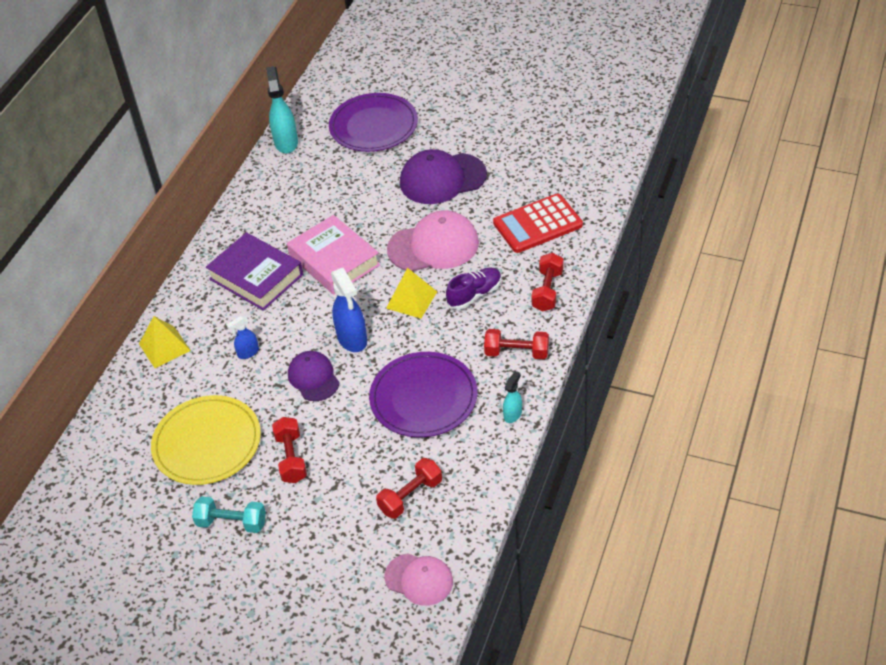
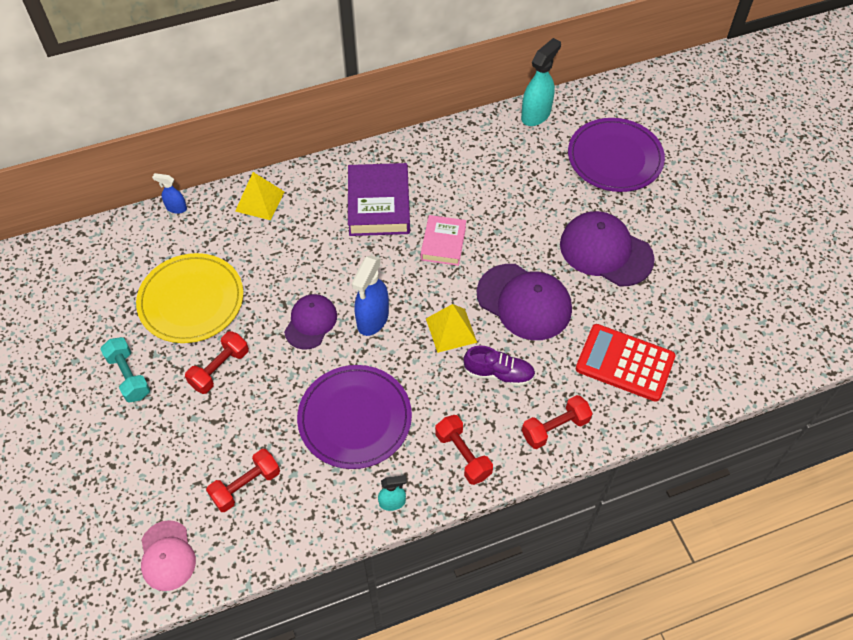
camera: 45 degrees right, 10 degrees up
(248, 353) = (299, 259): blue spray bottle -> blue spray bottle (176, 208)
(334, 260) = (443, 243): pink book -> pink book, size x0.62
(410, 496) = (246, 486): red dumbbell -> red dumbbell turned 45 degrees counterclockwise
(433, 246) = (524, 302): pink cap -> purple cap

